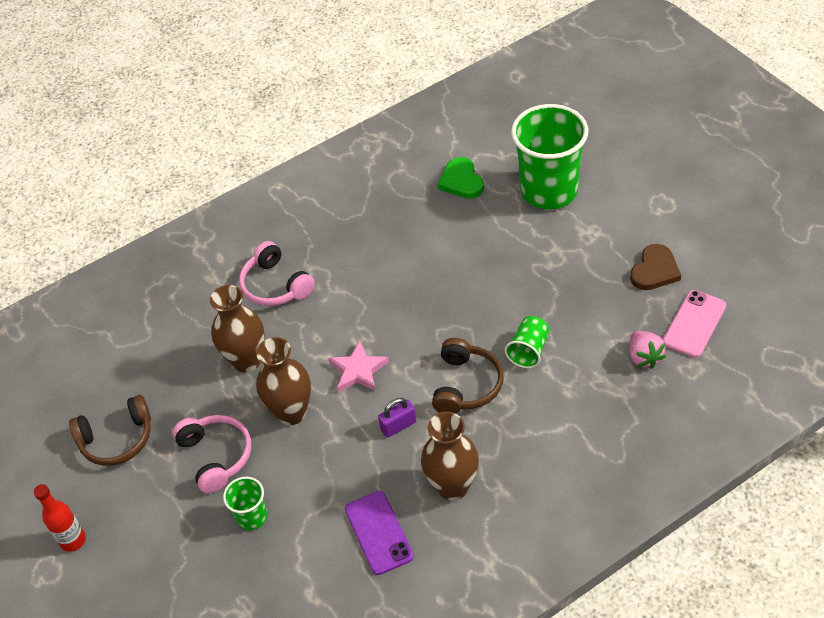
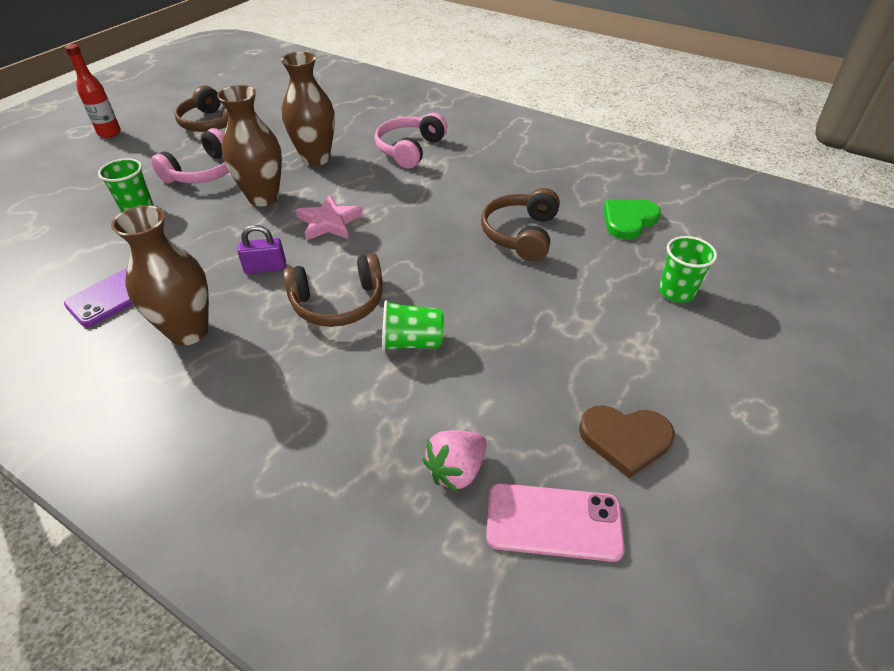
camera: 60 degrees right, 5 degrees down
(398, 426) = (265, 268): purple padlock -> purple padlock turned 45 degrees counterclockwise
(443, 250) = (520, 234): none -> brown headphones
(549, 191) = (676, 292): green cup -> green cup, size x0.46

